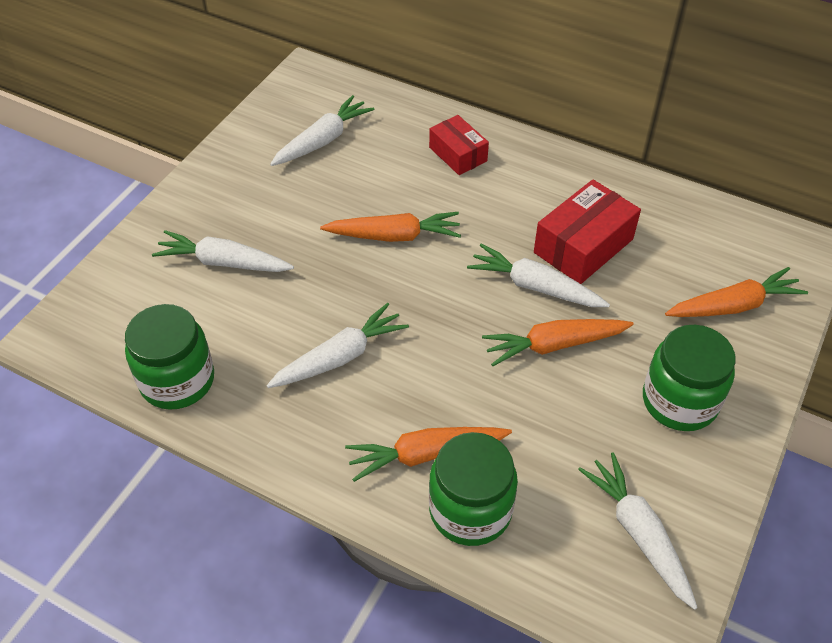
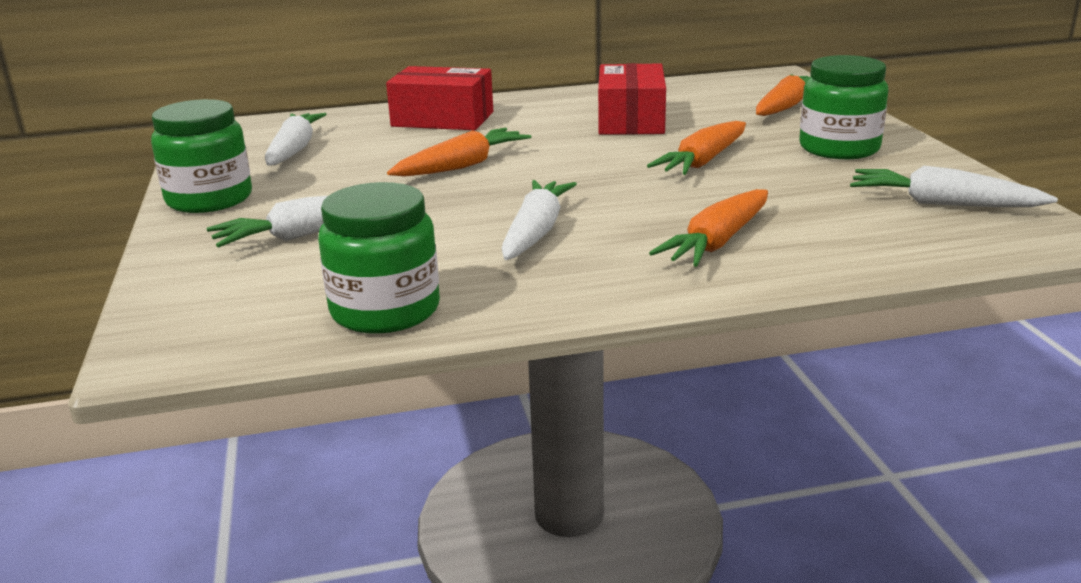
camera: 40 degrees left, 25 degrees down
(458, 154) = (442, 119): red box -> red box, size x1.56
(470, 510) = (811, 249): green jar -> green jar (209, 199)
(535, 286) = (632, 146): white carrot -> none

